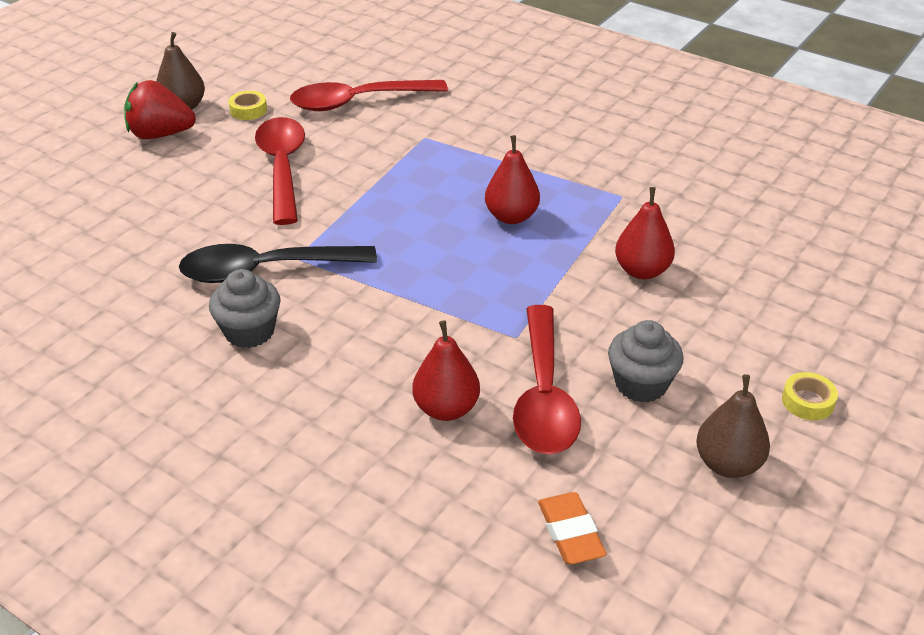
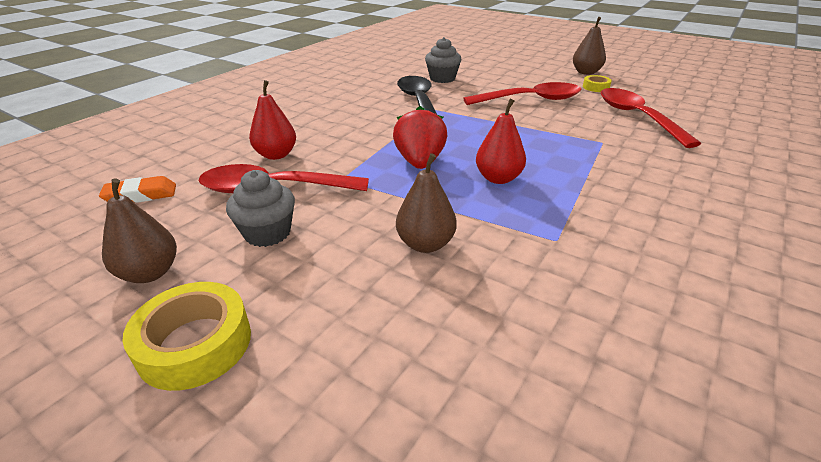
camera: 90 degrees right, 5 degrees down
(161, 134) = (550, 70): red strawberry -> red strawberry (420, 162)
(249, 331) = (363, 102): grey cupcake -> grey cupcake (442, 78)
(642, 271) = (425, 244): red pear -> brown pear
(807, 401) = (195, 344): yellow tape -> yellow tape, size x1.86

